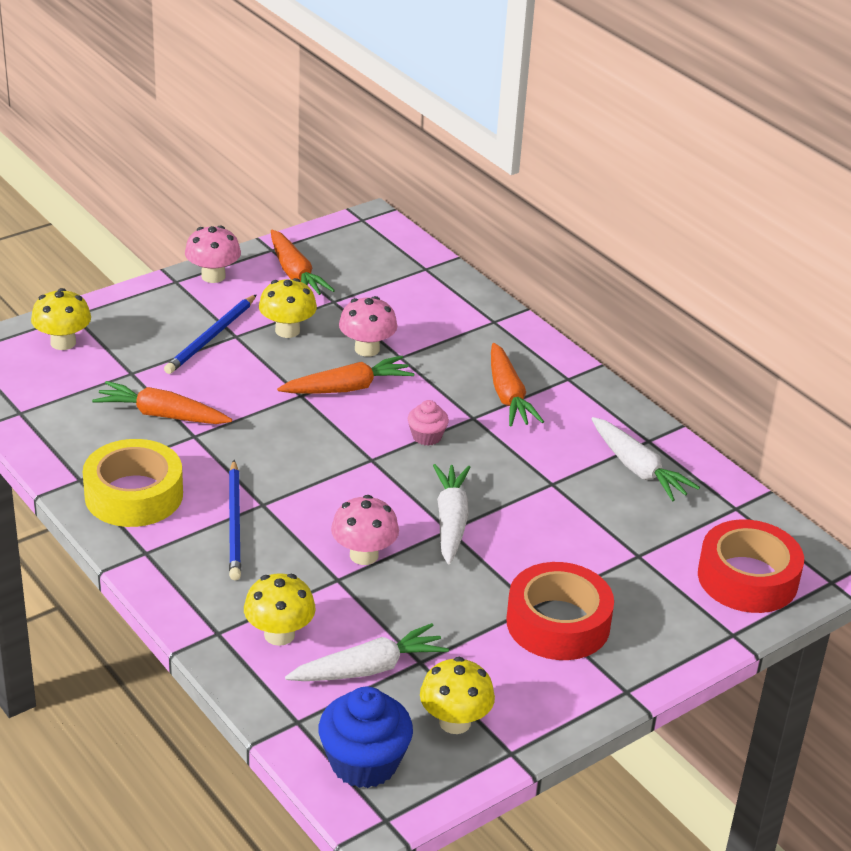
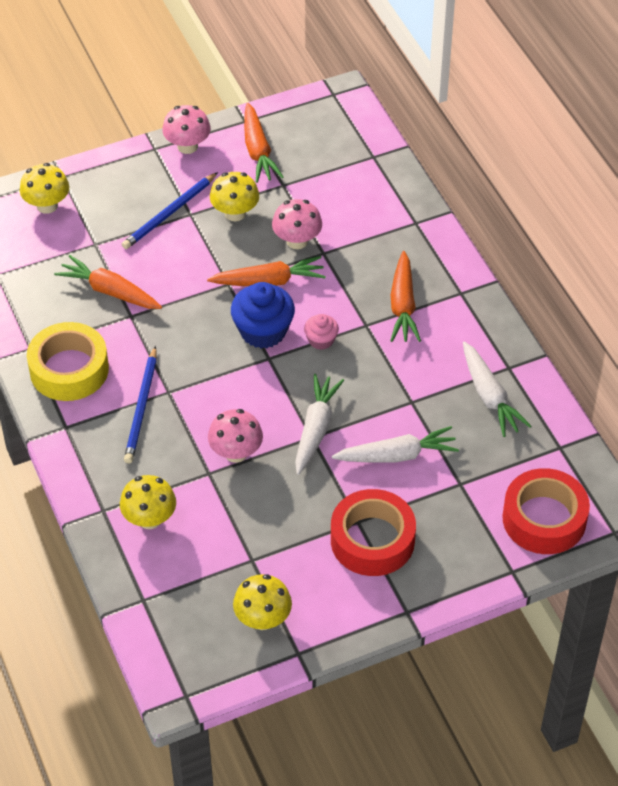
camera: 15 degrees right, 15 degrees up
(364, 763) = (183, 644): blue cupcake -> blue cupcake (263, 331)
(369, 668) = (210, 560): white carrot -> white carrot (397, 455)

